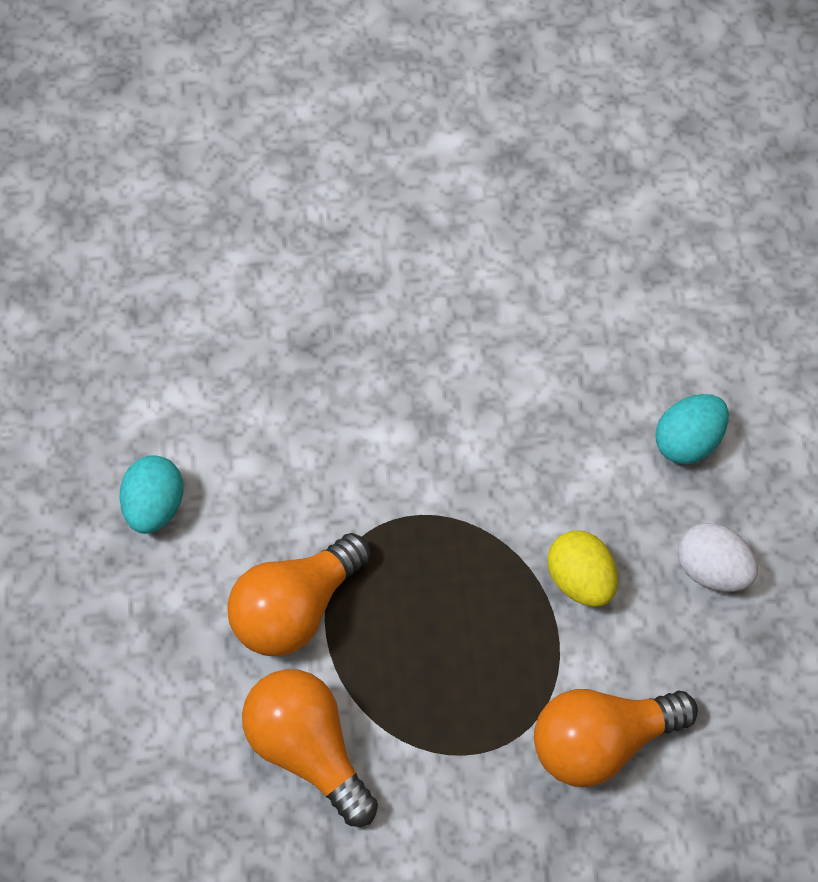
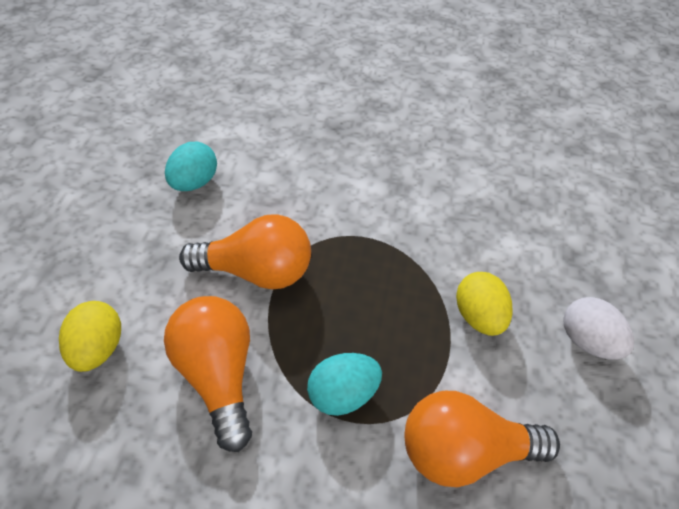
camera: 15 degrees right, 10 degrees down
(157, 768) = (98, 348): none -> yellow egg
(295, 610) = (256, 271): orange light bulb -> orange light bulb turned 150 degrees counterclockwise
(688, 442) = (581, 249): turquoise egg -> turquoise egg (342, 394)

